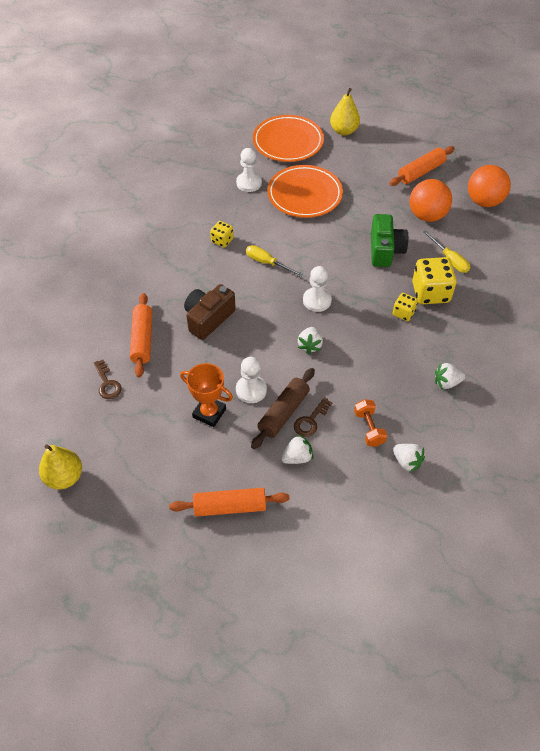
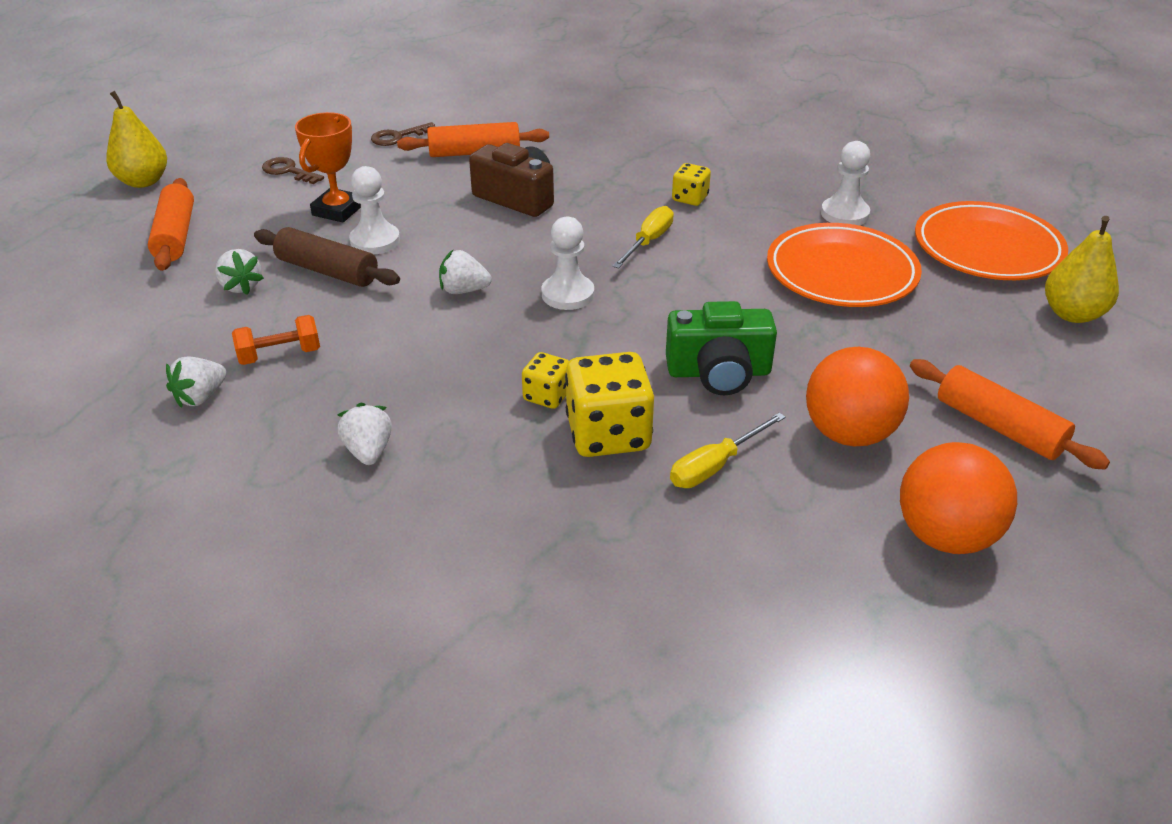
camera: 85 degrees right, 15 degrees down
(64, 477) = (258, 126): yellow pear -> yellow pear (143, 181)
(310, 421) = (307, 296): brown key -> brown key (288, 171)

